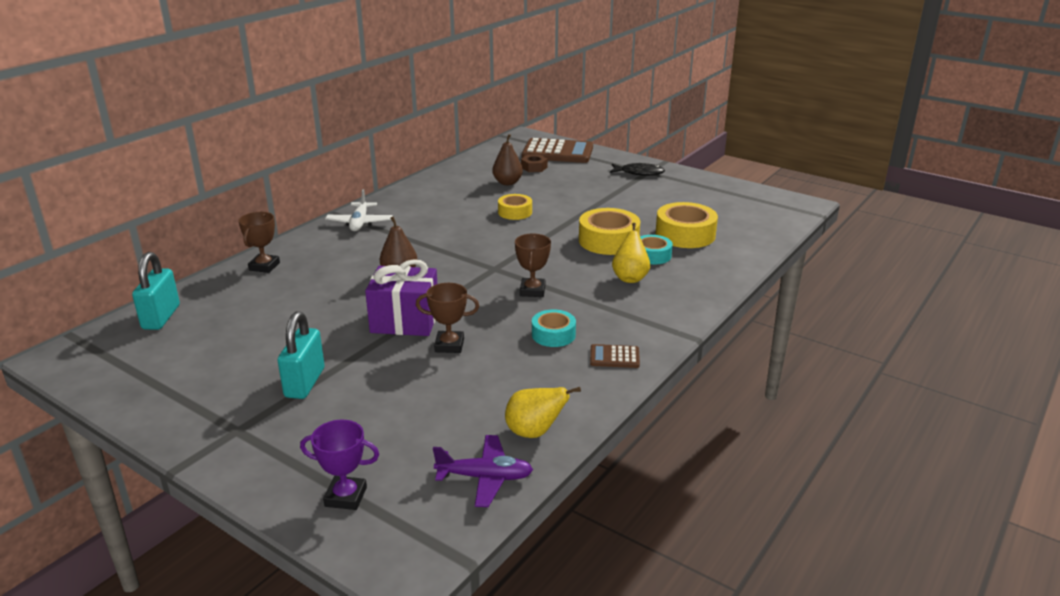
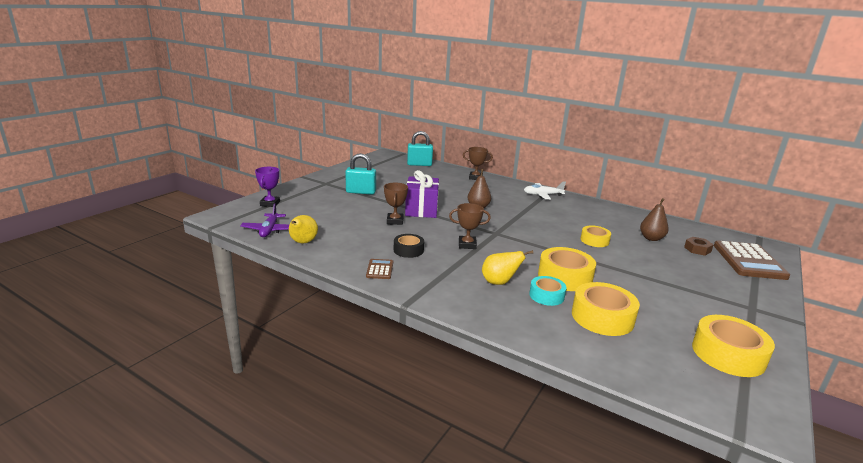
camera: 85 degrees right, 5 degrees down
(553, 334) = (408, 250): turquoise tape -> black tape
(639, 173) = (743, 302): black fish -> none
(723, 196) = (728, 354): none -> yellow tape

